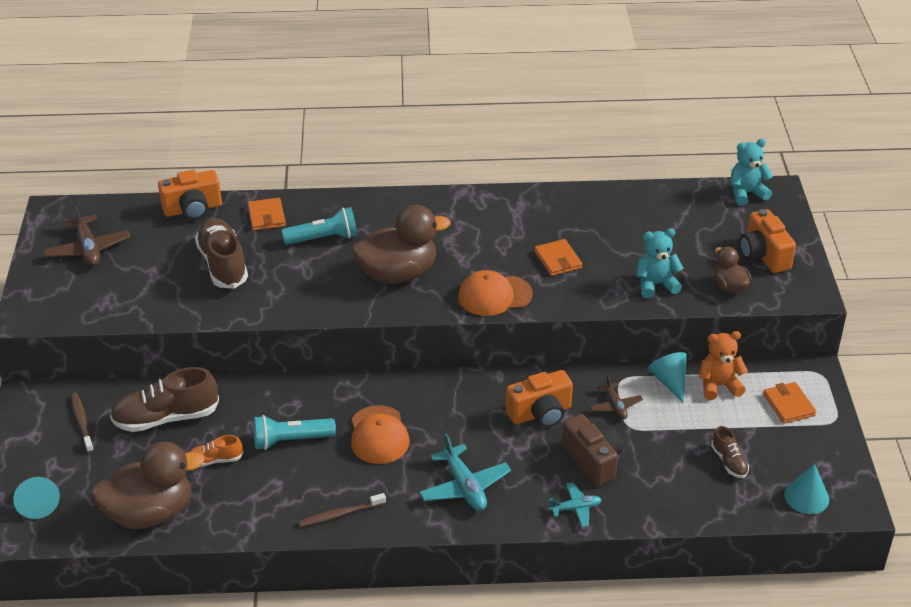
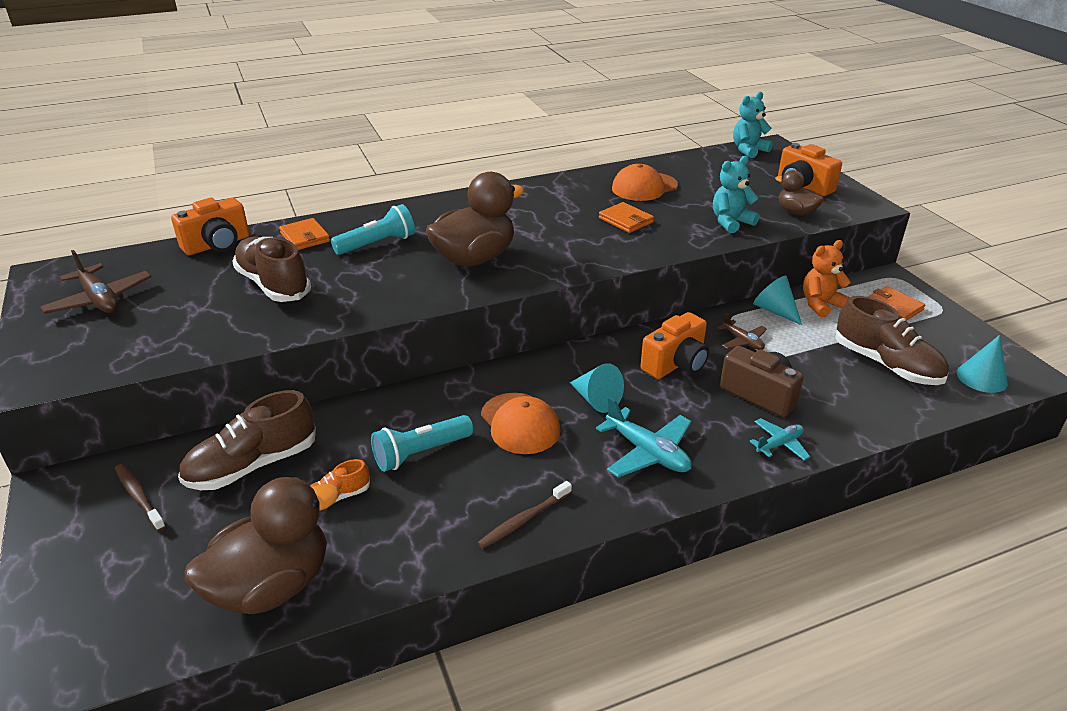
camera: 20 degrees left, 5 degrees down
(38, 503) = (100, 618): turquoise cone -> turquoise cone (596, 400)
(494, 296) = (586, 258): orange cap -> orange cap (644, 187)
(729, 462) = (886, 364): brown shoe -> brown shoe, size x1.95

